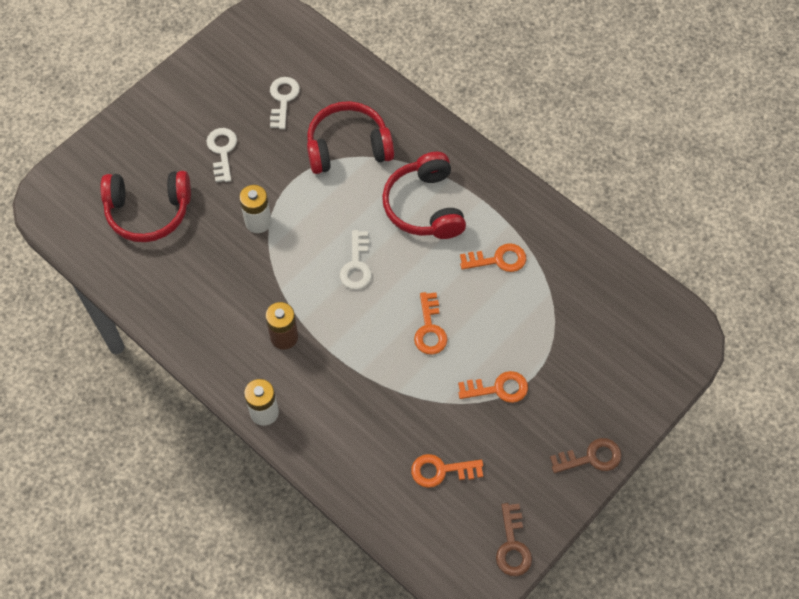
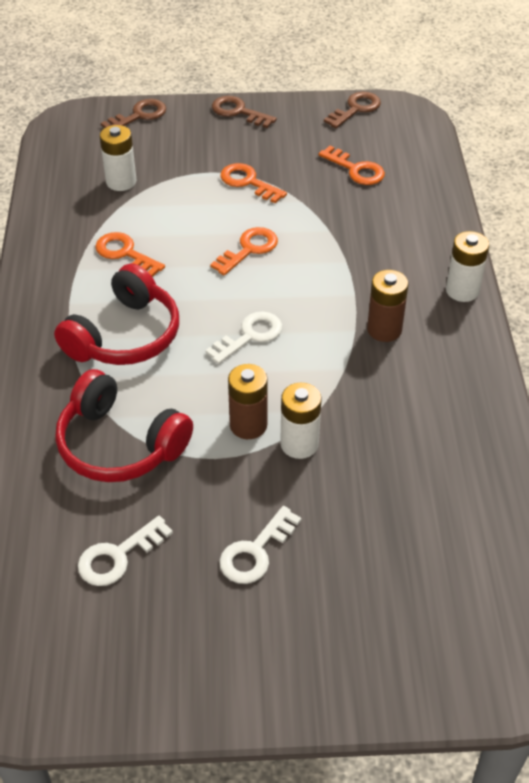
camera: 135 degrees left, 15 degrees down
(148, 211) = (410, 550): red headphones -> none
(296, 210) = (248, 425): none -> brown battery
(578, 313) = (121, 182): none -> white battery
(651, 387) = (139, 115): none -> brown key

